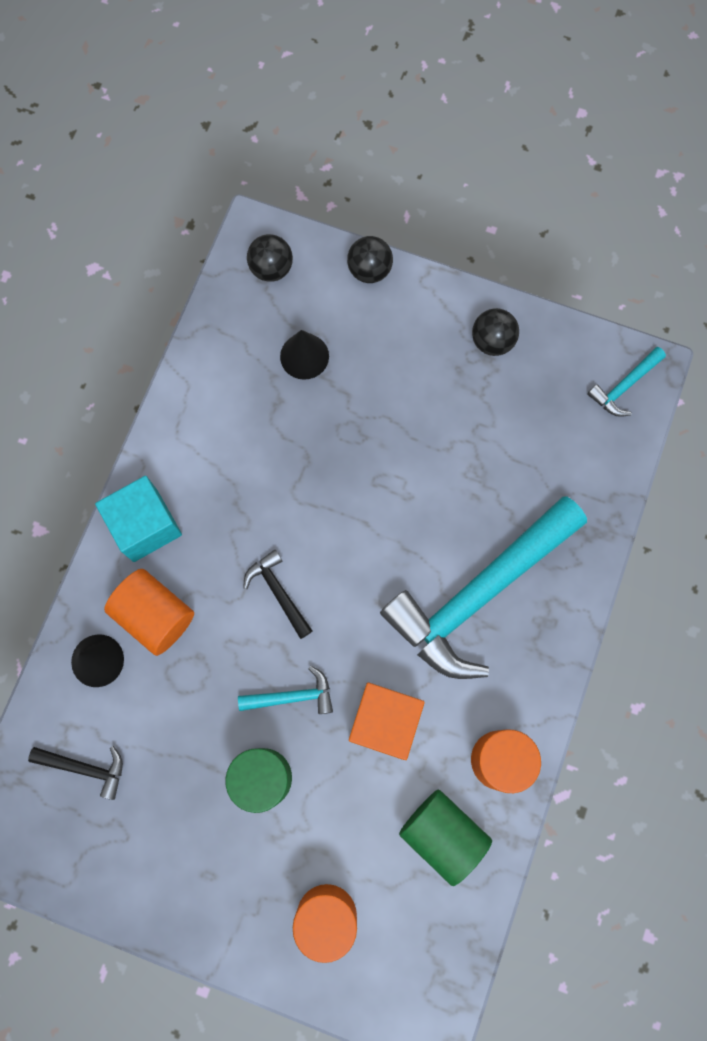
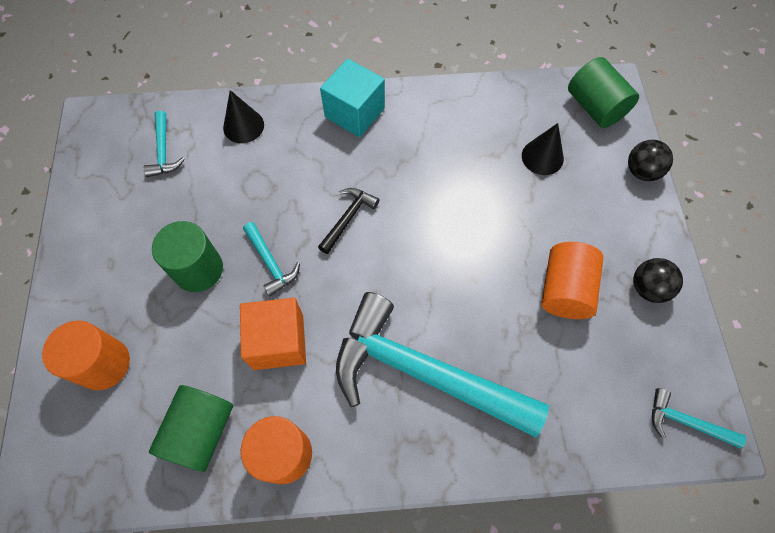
camera: 65 degrees right, 10 degrees down
(85, 768) = (163, 151): black hammer -> turquoise hammer
(155, 615) = (292, 146): orange cylinder -> orange cylinder (564, 290)
(271, 268) = (595, 107): black ball -> green cylinder

